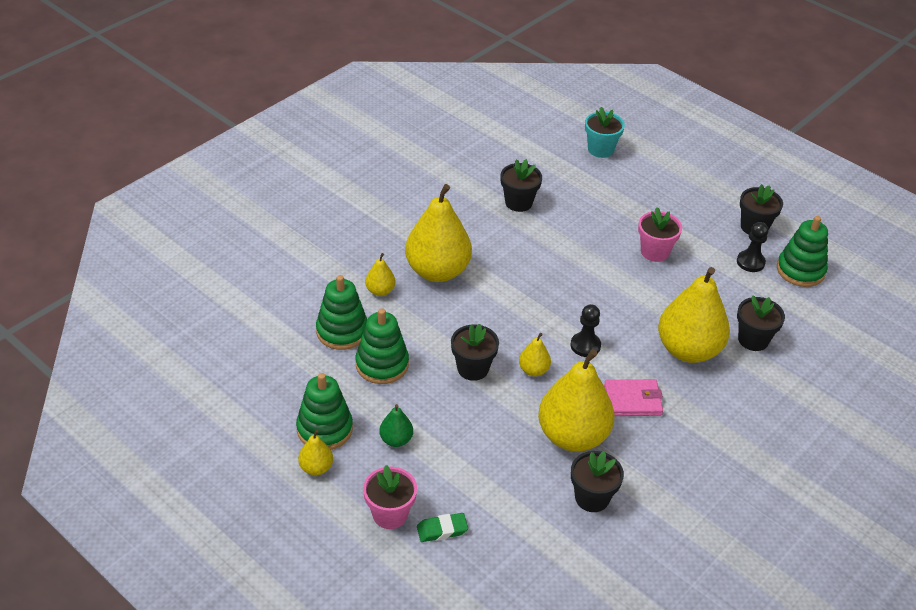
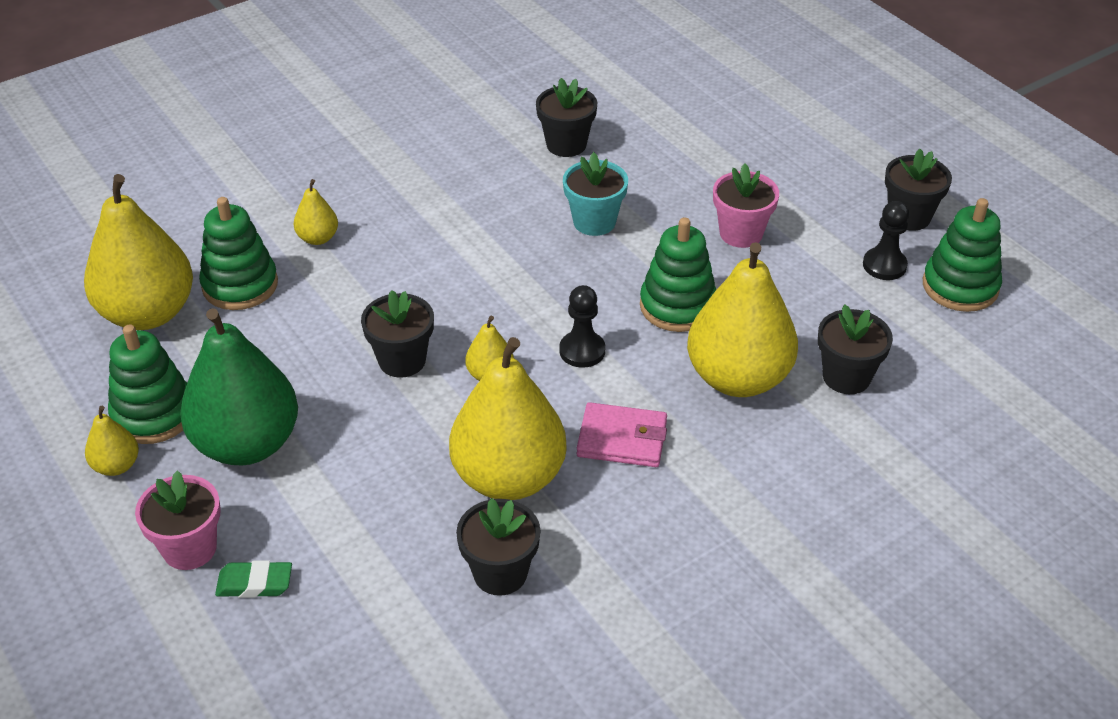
camera: 15 degrees right, 0 degrees up
(382, 364) = (275, 337): green stacking toy -> green stacking toy (677, 306)
(396, 440) = (247, 444): green pear -> green pear, size x2.23
(437, 271) = (410, 222): yellow pear -> yellow pear (148, 313)
(600, 149) = (716, 87): turquoise flower pot -> turquoise flower pot (594, 222)

